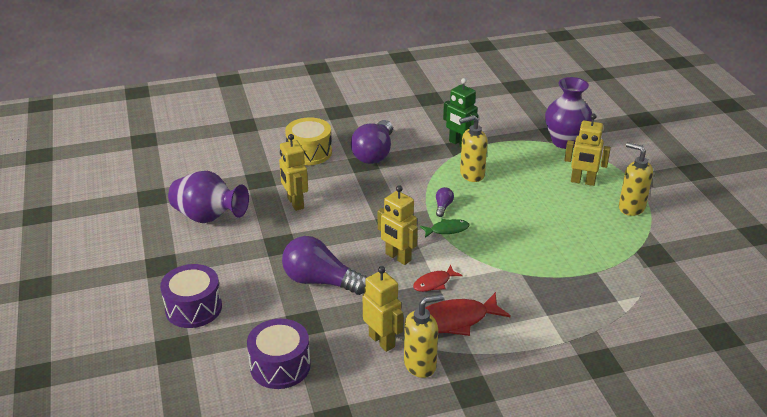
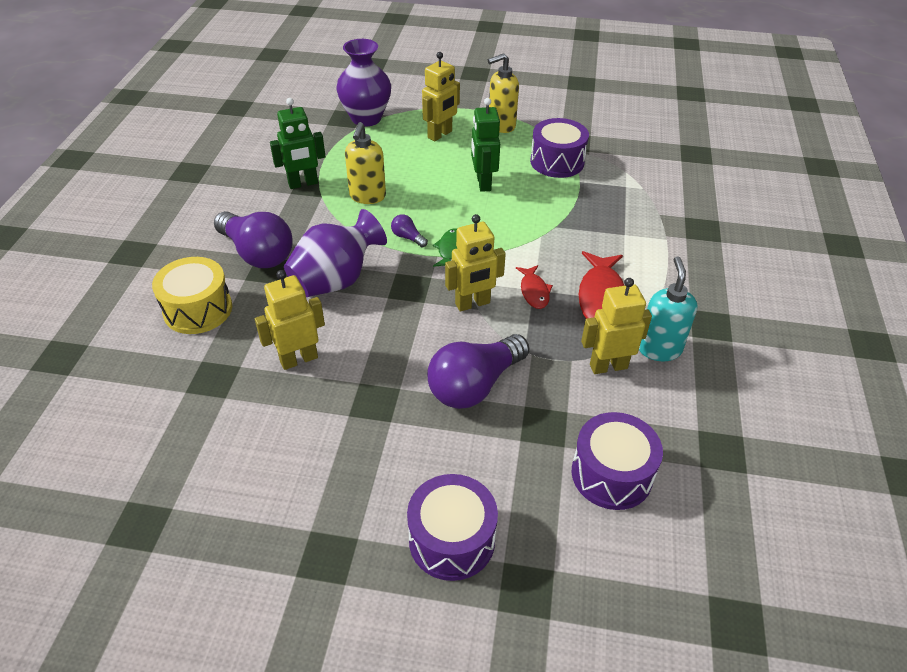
camera: 65 degrees left, 10 degrees up
(208, 217) = (255, 464): purple vase -> purple vase (336, 280)
(295, 203) = (298, 359): yellow robot -> yellow robot turned 150 degrees clockwise
(420, 365) = (659, 349): yellow soap dispenser -> turquoise soap dispenser
(541, 221) = (483, 183): none -> green robot
(612, 252) = (557, 161): none -> purple drum

